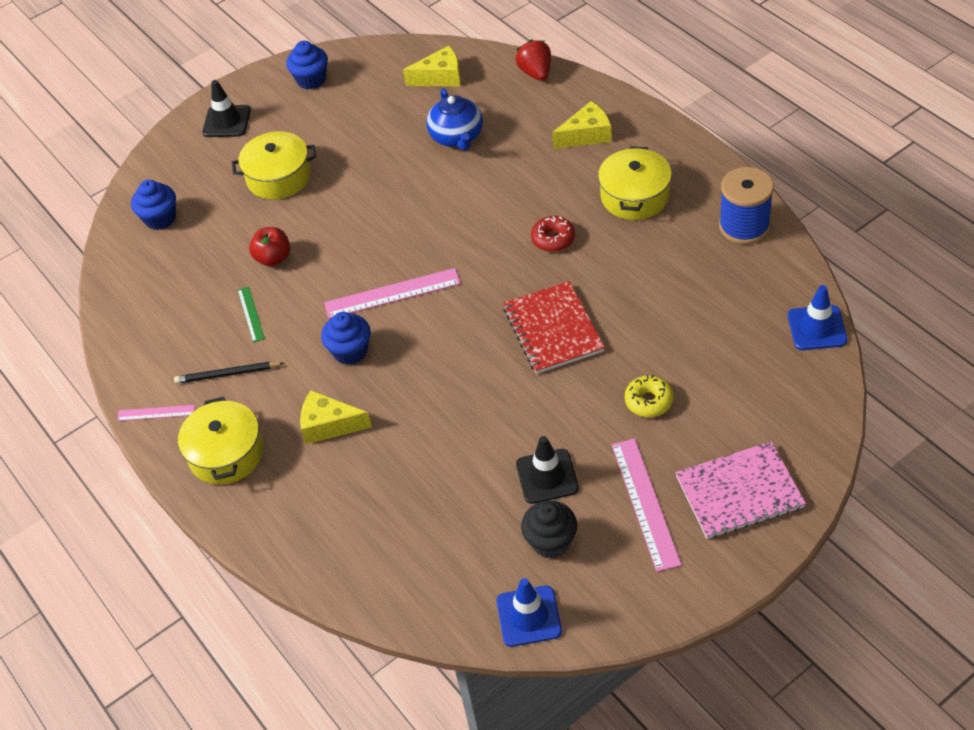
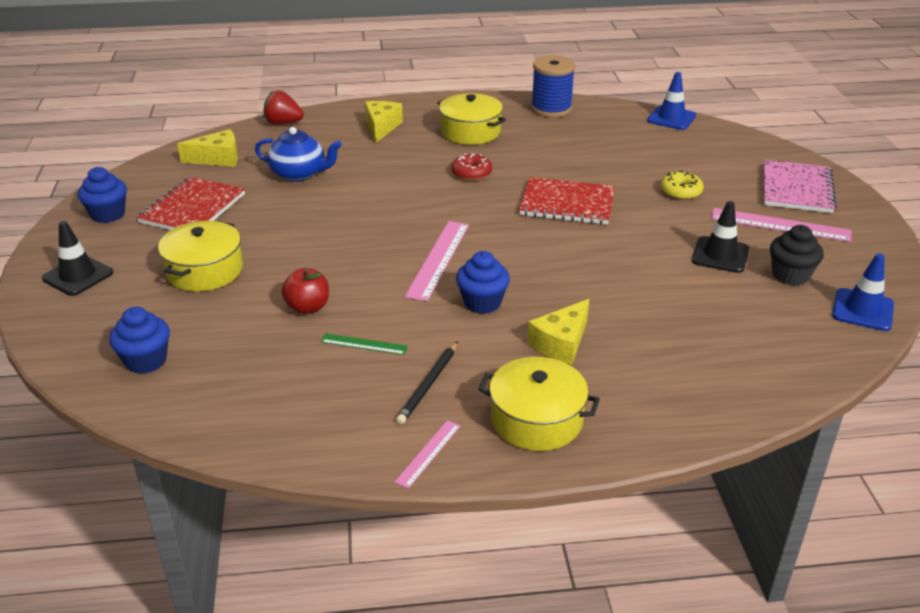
camera: 65 degrees left, 15 degrees down
(355, 115) = (193, 208): none -> red notebook
(440, 77) = (218, 158): yellow cheese -> yellow cheese turned 60 degrees clockwise

